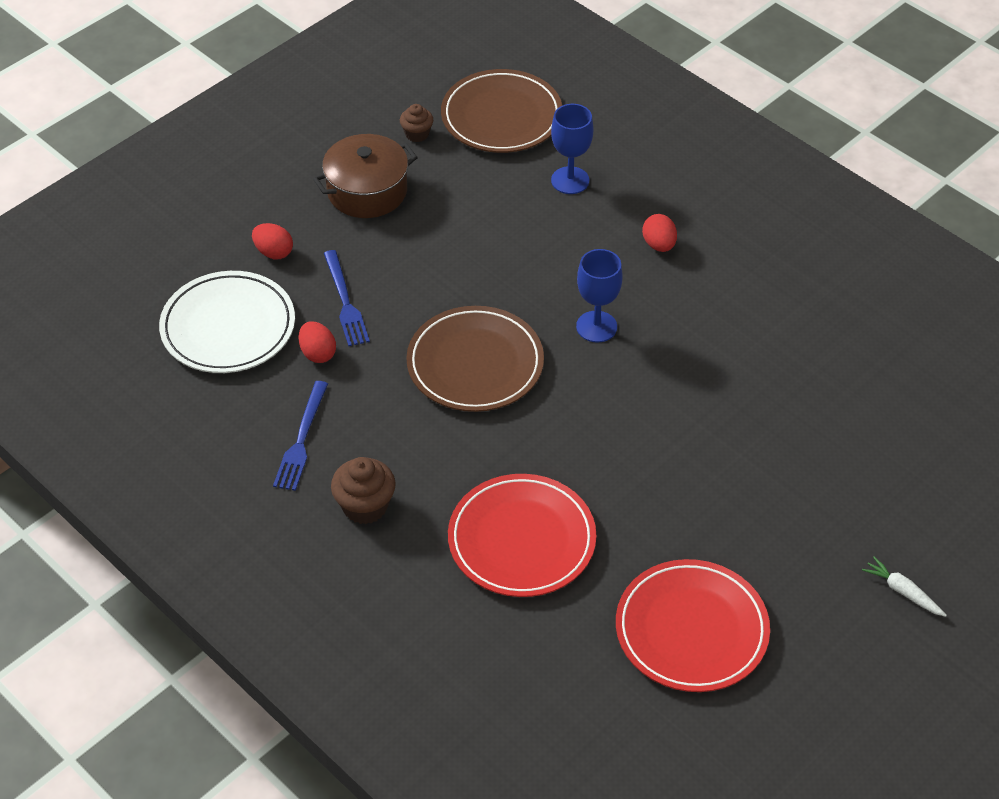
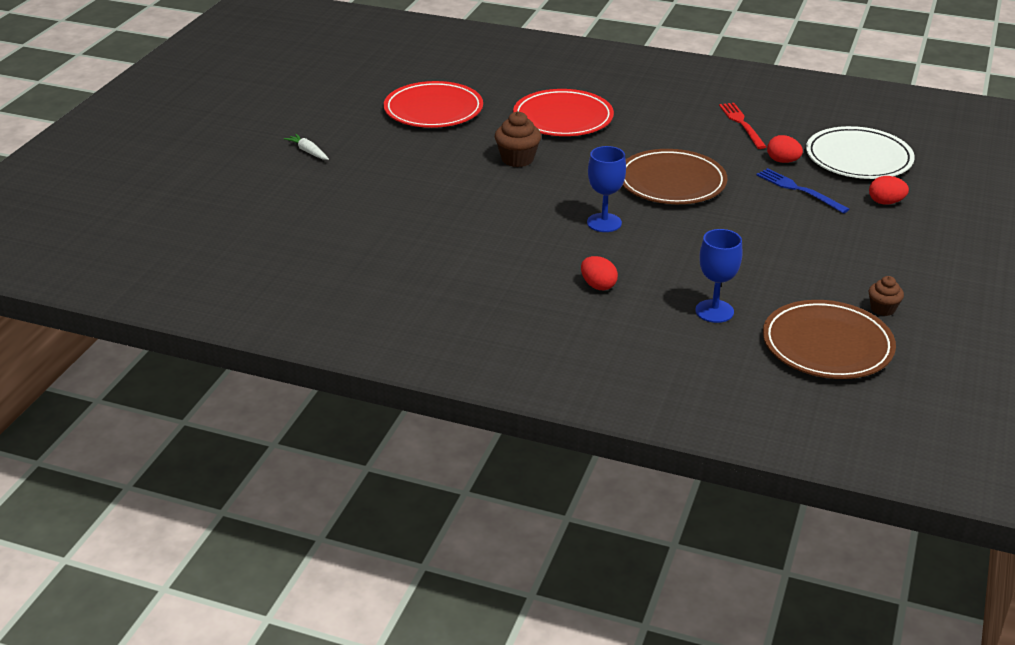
camera: 155 degrees right, 15 degrees down
(301, 439) = (742, 124): blue fork -> red fork
(365, 506) = (670, 109): brown cupcake -> brown cupcake (517, 159)
(367, 191) = (869, 257): brown pot -> none
(902, 591) = (308, 151): white carrot -> white carrot turned 150 degrees counterclockwise

